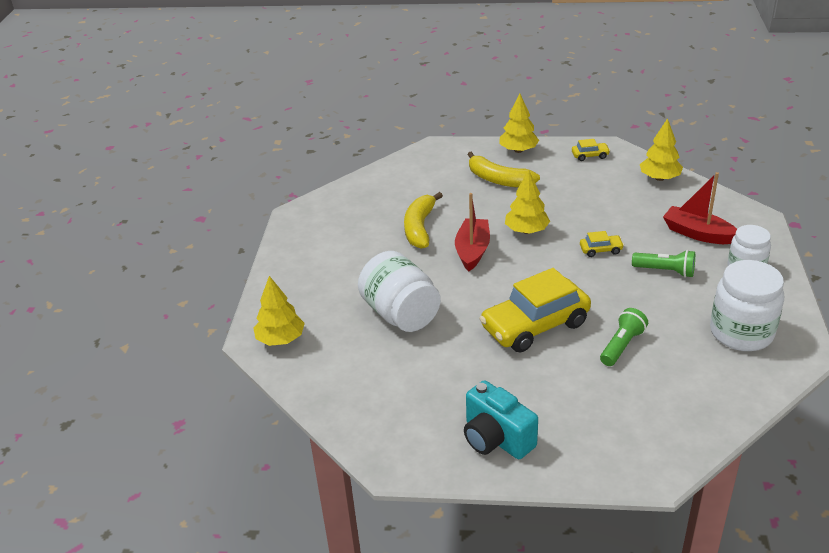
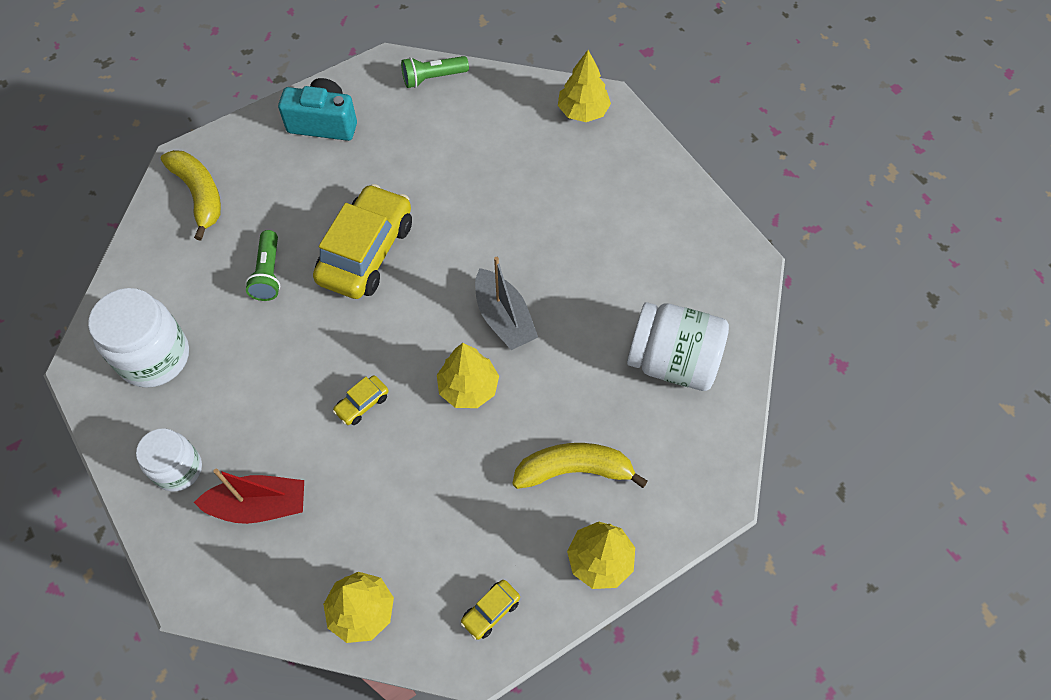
camera: 140 degrees right, 25 degrees up
(400, 314) = (504, 194): white jar -> white jar (672, 361)
(420, 228) = (592, 321): yellow banana -> yellow banana (199, 195)
(472, 251) = (504, 318): red boat -> grey boat
(665, 271) = (271, 409): green flashlight -> green flashlight (433, 78)

